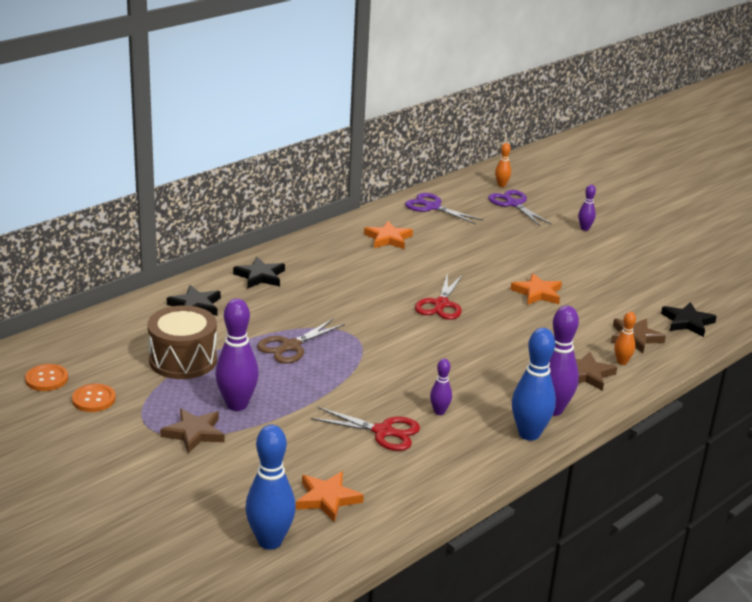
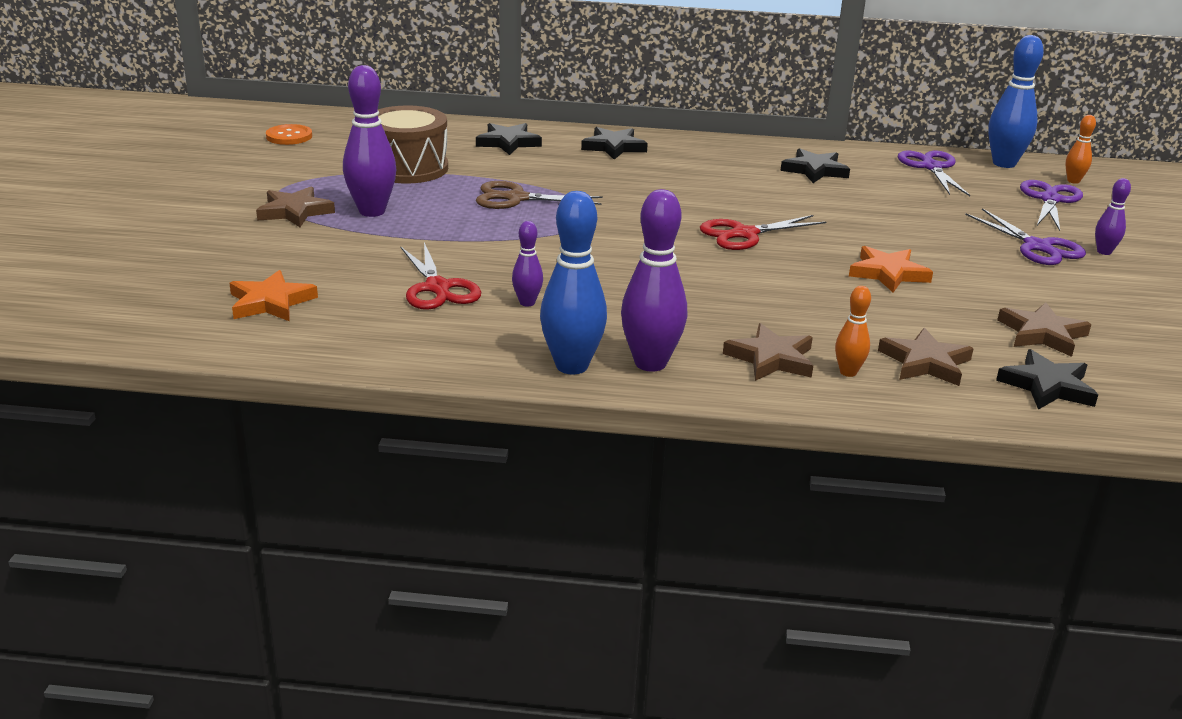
camera: 50 degrees right, 0 degrees up
(94, 399) = (286, 160): orange button -> none
(270, 541) = (159, 301): blue bowling pin -> blue bowling pin (1004, 163)
(388, 239) = (814, 170): orange star -> black star
(559, 240) = (1037, 247): none -> purple scissors
(642, 294) = (1042, 334): none -> brown star

